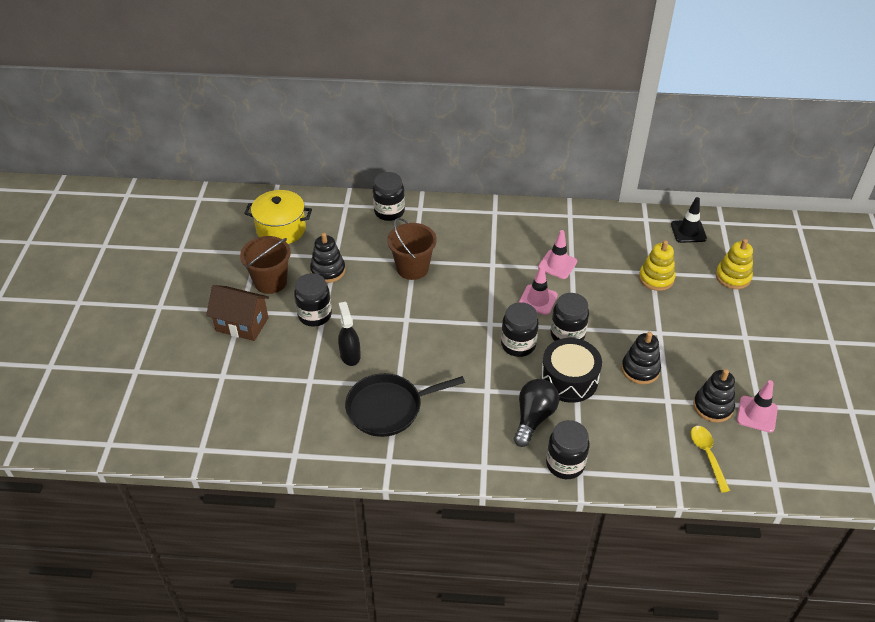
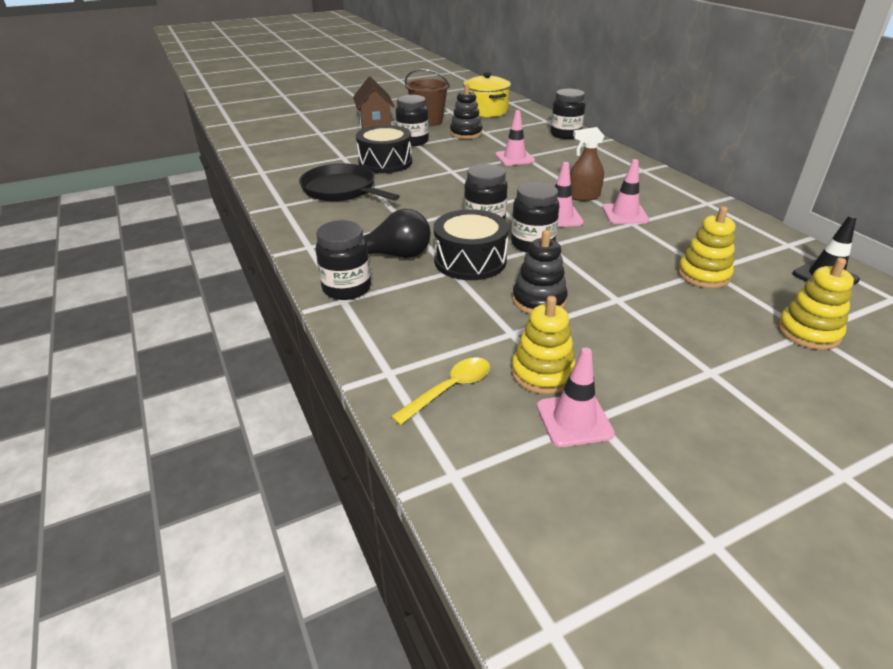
camera: 60 degrees right, 10 degrees down
(350, 355) = (385, 162): black spray bottle -> black drum
(412, 268) = (514, 158): brown bucket -> pink traffic cone
(514, 269) = (583, 196): none -> brown spray bottle
(713, 406) = (542, 373): black stacking toy -> yellow stacking toy

